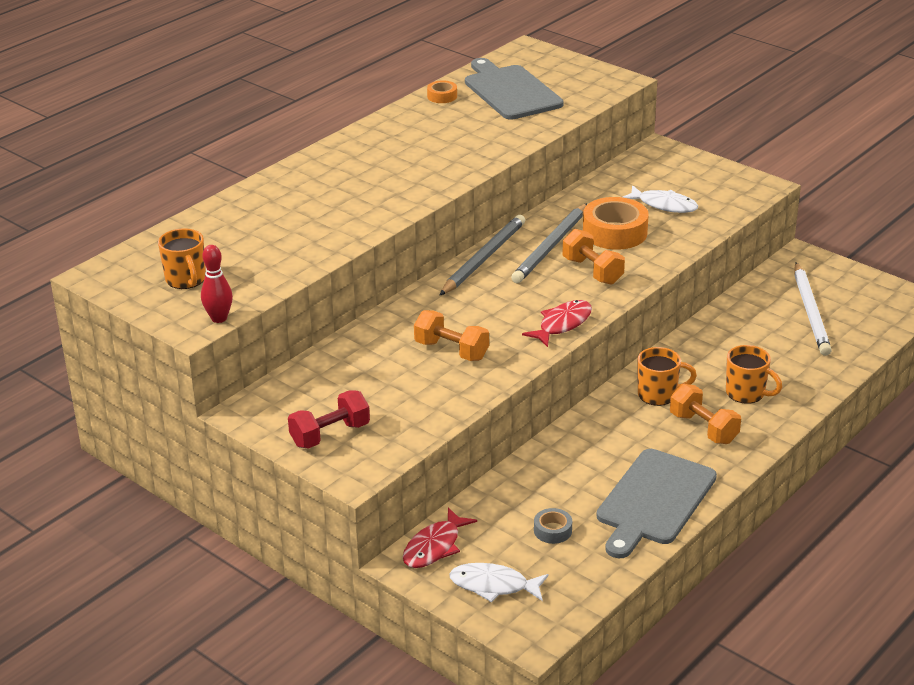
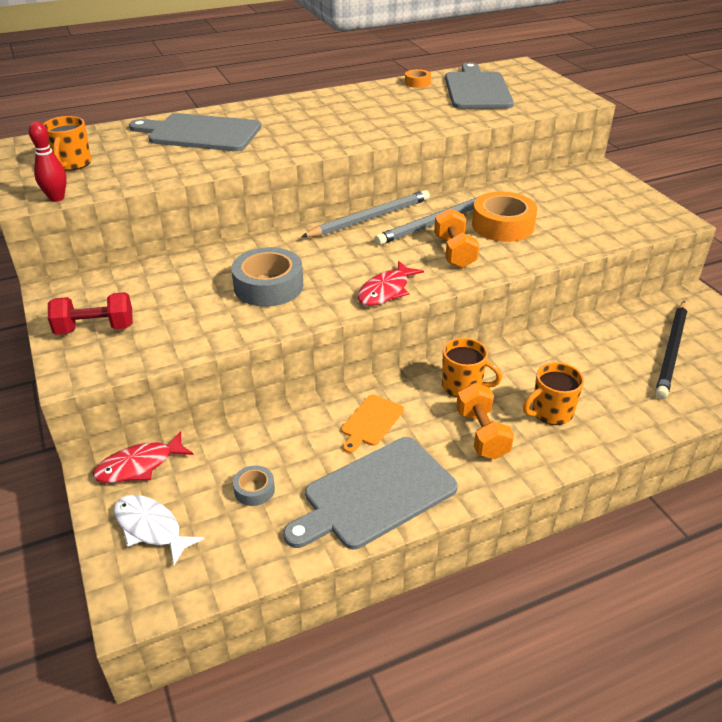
camera: 25 degrees right, 5 degrees up
(279, 212) = (200, 133): none -> grey cutting board
(451, 350) = (268, 286): orange dumbbell -> grey tape
(562, 324) = (386, 291): red fish -> red fish turned 150 degrees clockwise
(604, 448) = (371, 422): none -> orange cutting board
(664, 205) = (567, 214): white fish -> none
(746, 393) = (551, 412): orange mug -> orange mug turned 90 degrees clockwise
(811, 312) = (672, 351): white pencil -> black pencil

